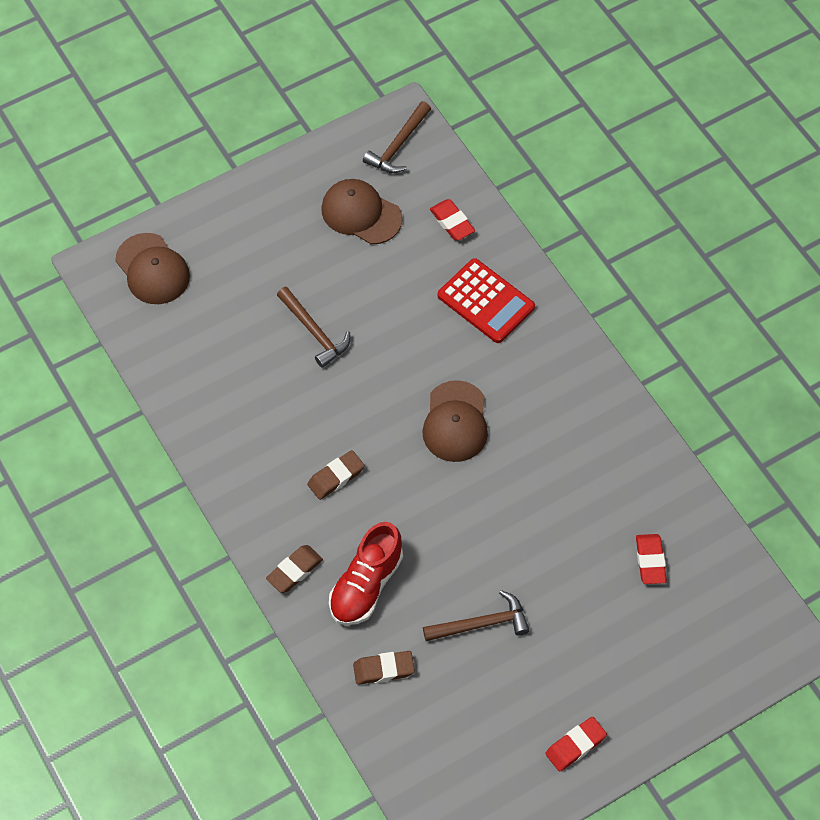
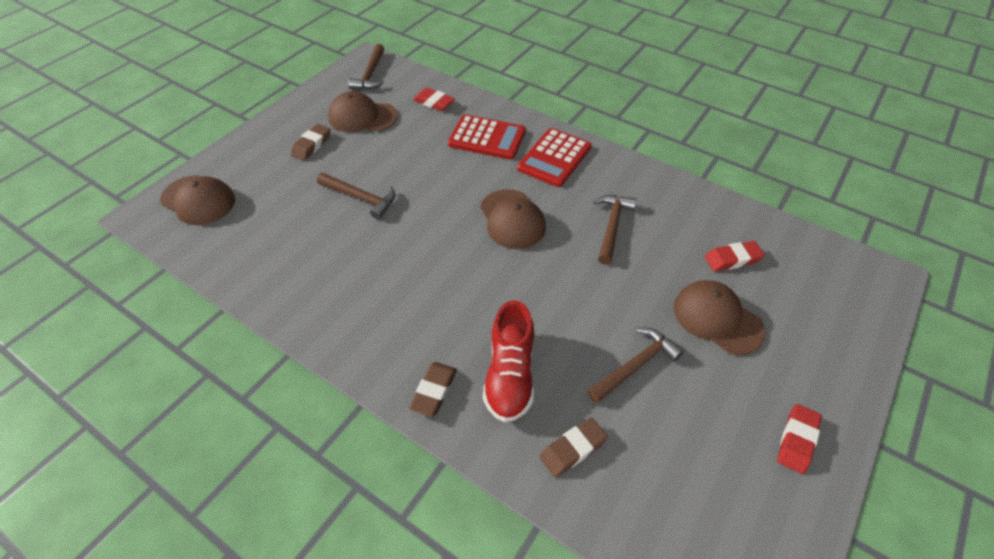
camera: 25 degrees left, 10 degrees down
(336, 477) = (433, 295): brown eraser -> brown eraser (312, 145)
(545, 360) = (554, 158): none -> red calculator
(553, 473) = (612, 226): none -> brown hammer
(588, 614) = (717, 319): none -> brown cap
(650, 561) = (732, 259): red eraser -> red eraser turned 75 degrees counterclockwise

